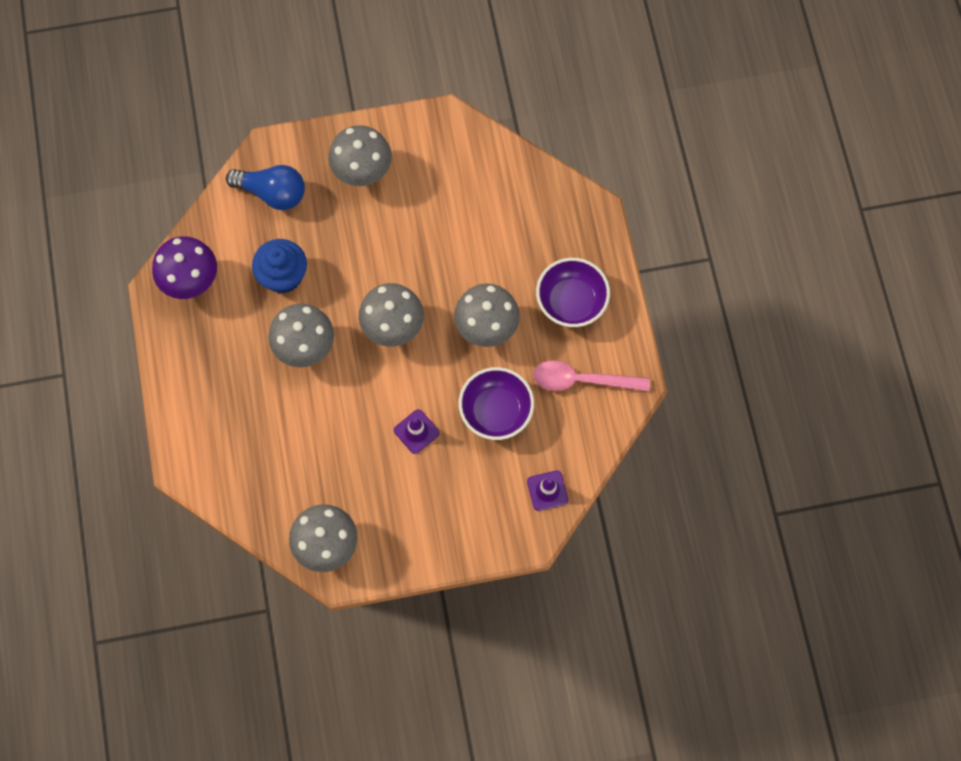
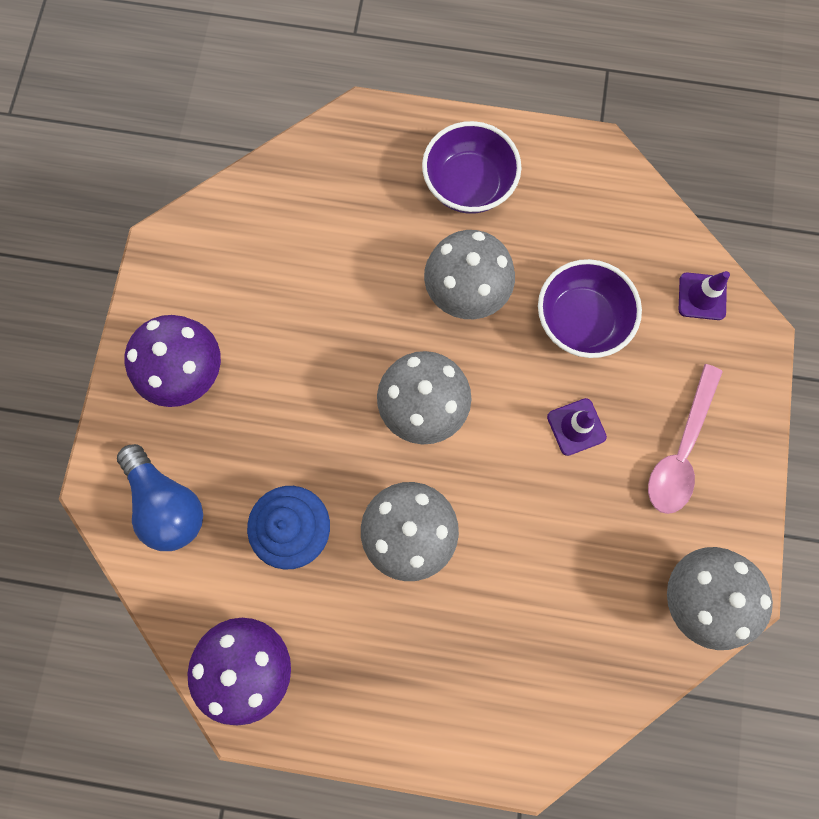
camera: 70 degrees left, 5 degrees up
(272, 193) = (168, 504): blue light bulb -> blue light bulb turned 105 degrees clockwise
(362, 171) = (189, 374): grey mushroom -> purple mushroom
(582, 380) = (573, 208): pink spoon -> pink spoon (680, 449)

